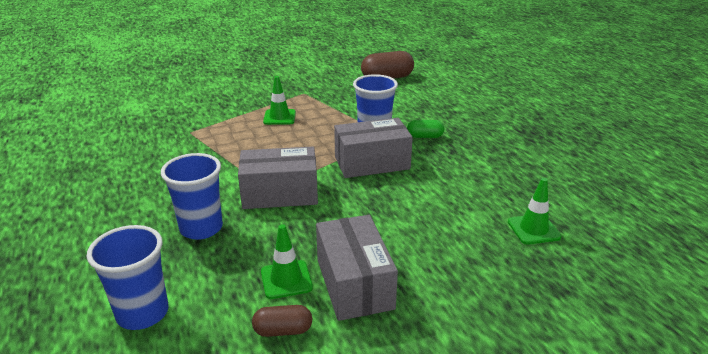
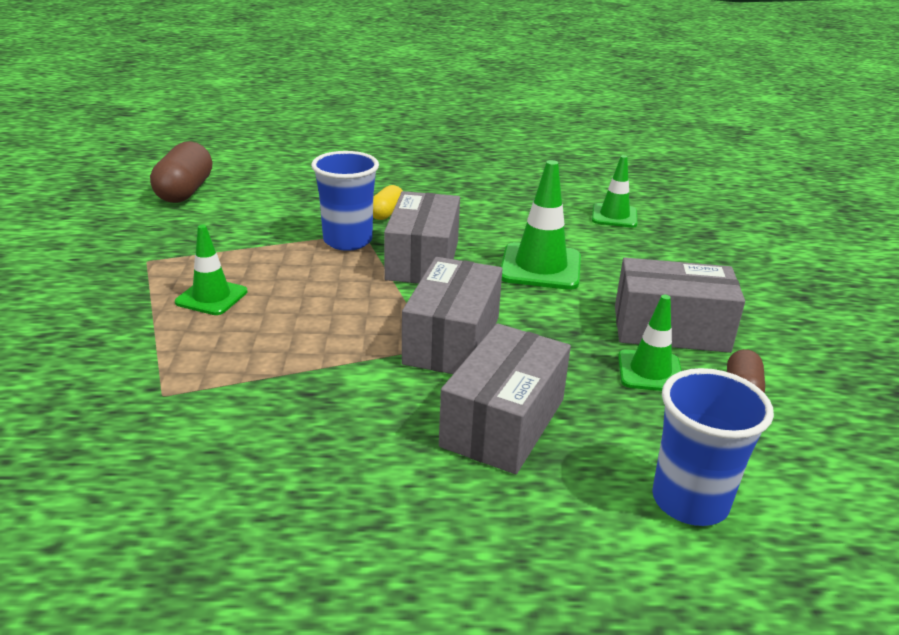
camera: 70 degrees left, 0 degrees up
(201, 228) = (503, 422): blue cup -> grey box
(403, 208) = (540, 267): none -> green traffic cone
(425, 136) = (386, 213): green capsule -> yellow capsule

